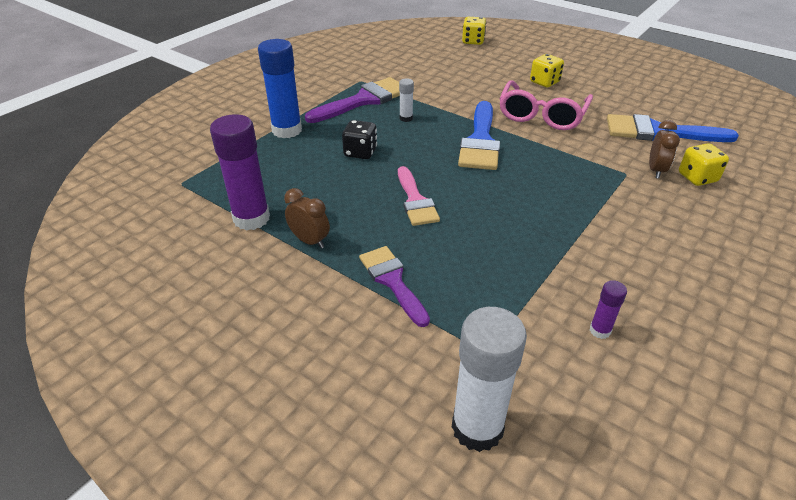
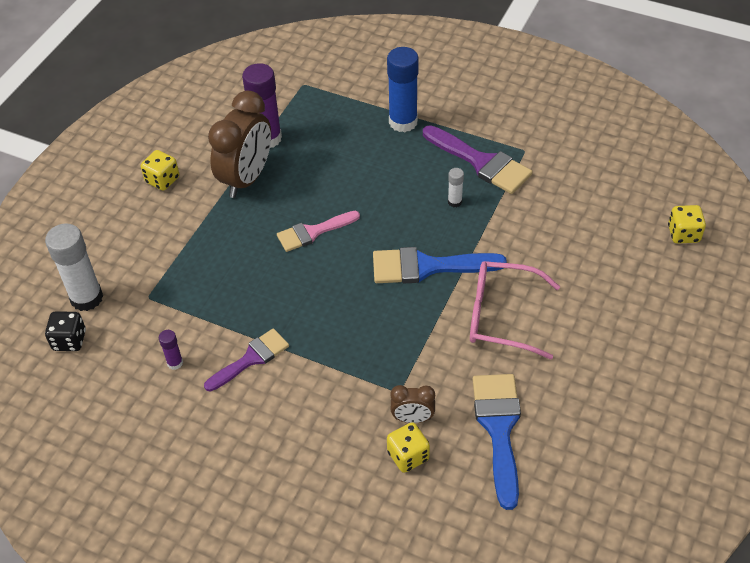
camera: 80 degrees right, 10 degrees up
(310, 241) = (247, 178): brown clock -> brown clock, size x2.06
(360, 152) = (380, 181): black dice -> black dice (69, 340)
(392, 281) = (209, 235): purple brush -> purple brush (251, 359)
(544, 82) = (589, 315): yellow dice -> yellow dice (162, 180)

